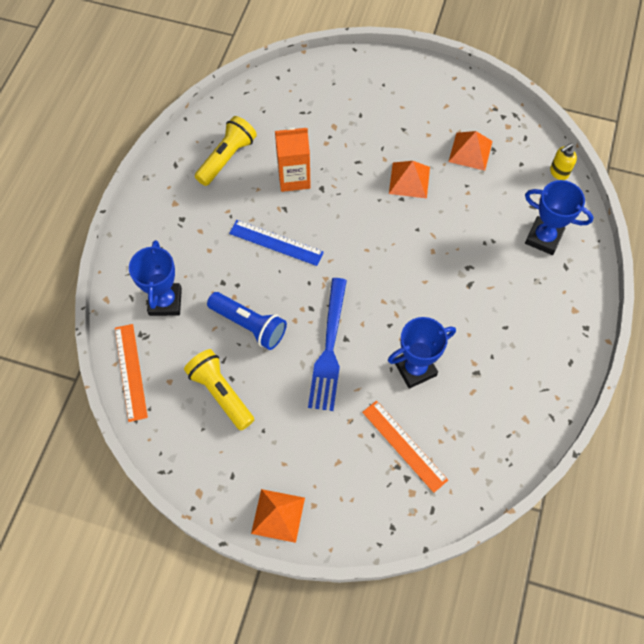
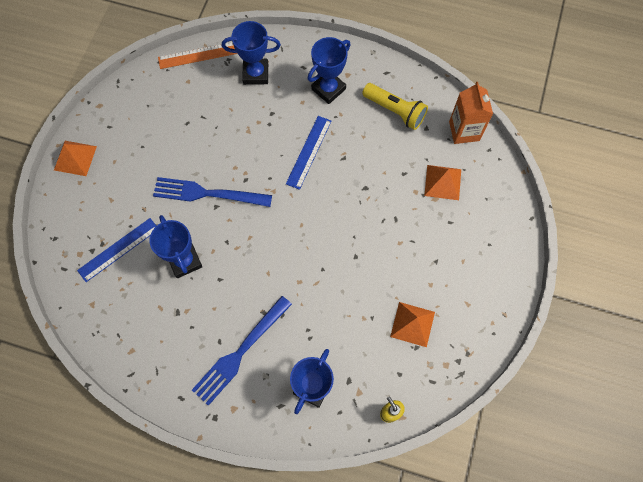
camera: 90 degrees right, 5 degrees up
(193, 223) = (328, 89): none -> blue trophy
(221, 393) = (175, 116): yellow flashlight -> none
(249, 325) = (232, 134): blue flashlight -> none
(294, 178) = (376, 165): orange carton -> orange carton (464, 131)
(404, 446) = (118, 249): orange ruler -> blue ruler
(409, 180) = (376, 264): orange pyramid -> orange pyramid (443, 182)
(515, 305) = (240, 352): none -> blue fork

